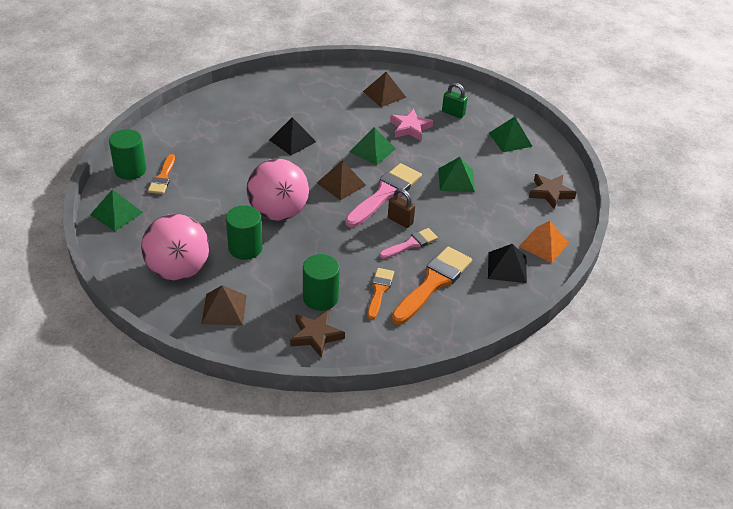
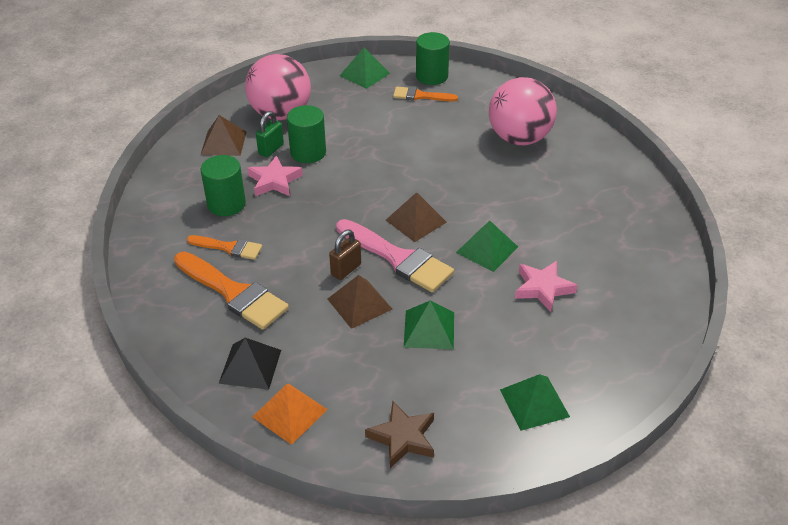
camera: 95 degrees right, 0 degrees up
(278, 213) = (363, 173): pink ball -> pink ball (519, 138)
(287, 268) = (274, 181): none -> pink star
(292, 140) = (497, 181): black pyramid -> none
(316, 336) = (174, 201): brown star -> none
(384, 94) = (621, 265): brown pyramid -> brown pyramid (359, 304)
(411, 244) = (303, 277): pink brush -> none
(453, 113) = (590, 338): green padlock -> green padlock (271, 149)

